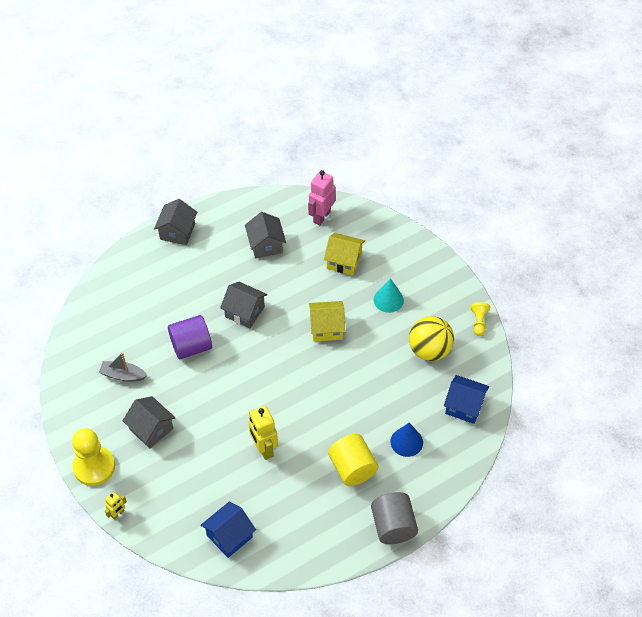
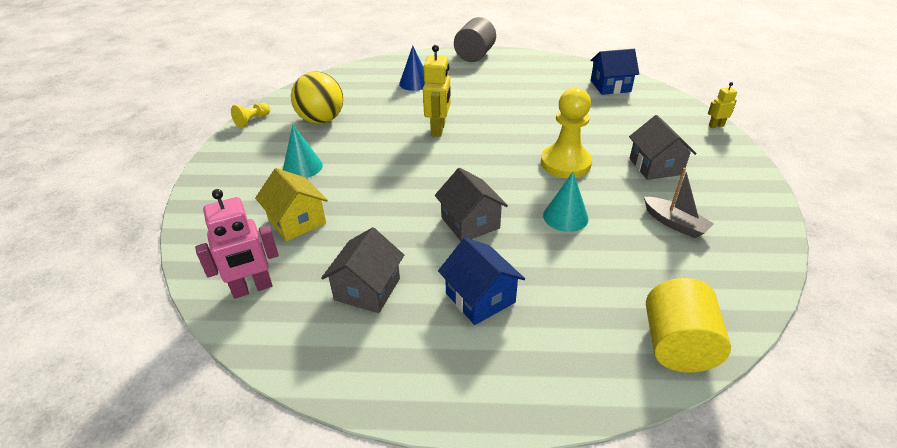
camera: 145 degrees left, 15 degrees down
(94, 467) = (736, 161): yellow pawn -> yellow pawn (565, 163)
(177, 232) = (487, 387): grey house -> none
(191, 346) = (565, 216): purple cylinder -> turquoise cone
(264, 448) = (542, 117): yellow robot -> yellow robot (438, 129)
(326, 328) = (393, 171): yellow house -> none
(352, 468) = (474, 85): yellow cylinder -> yellow cylinder (677, 345)
(464, 406) = (345, 84): blue house -> blue house (480, 298)

